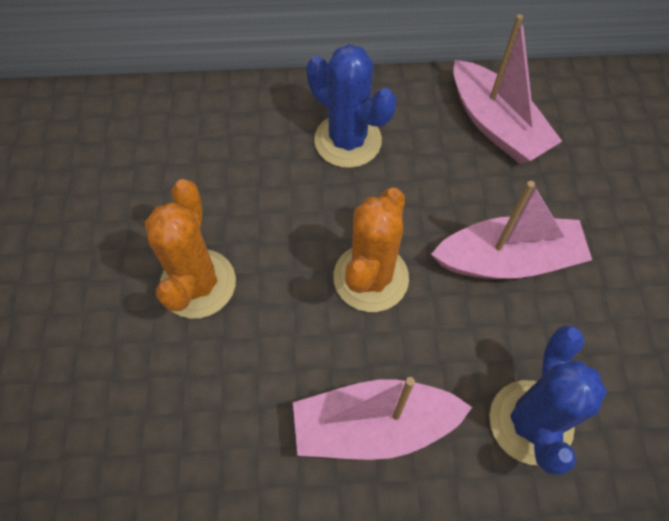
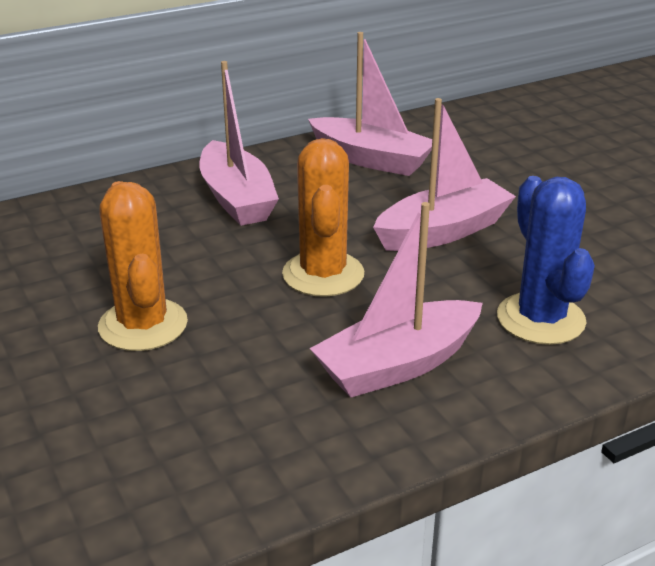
camera: 25 degrees left, 30 degrees down
(348, 140) = (237, 198): blue cactus -> pink boat

